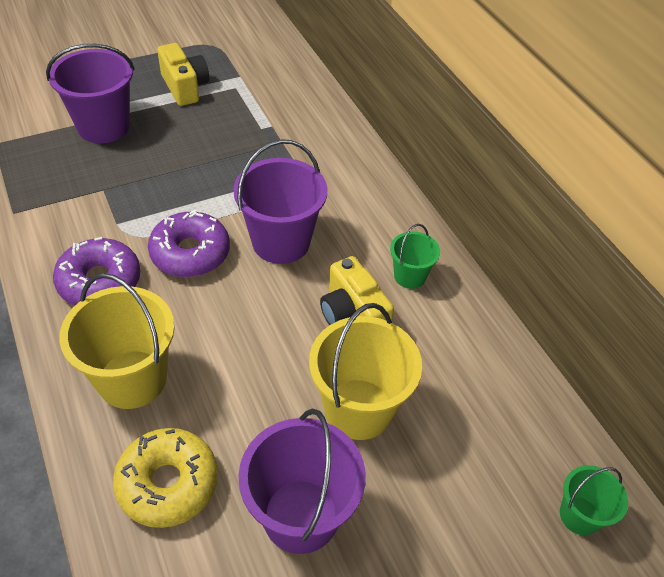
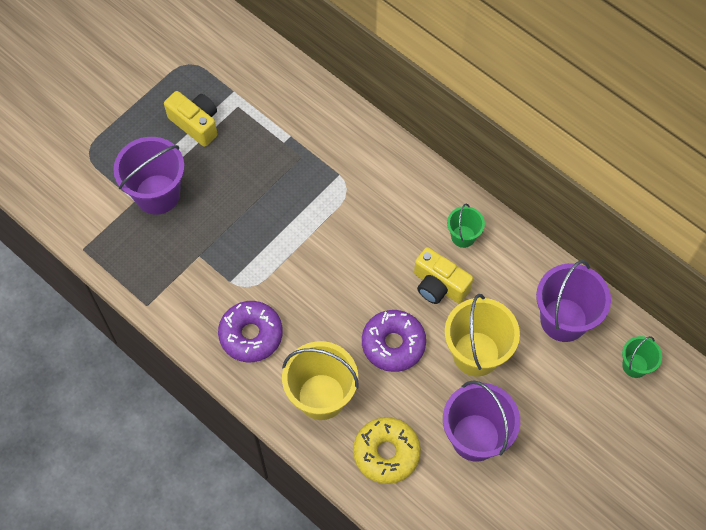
camera: 20 degrees left, 15 degrees up
(190, 253) = (299, 284): purple donut -> purple donut (393, 344)
(281, 242) = (358, 246): purple bucket -> purple bucket (563, 320)

